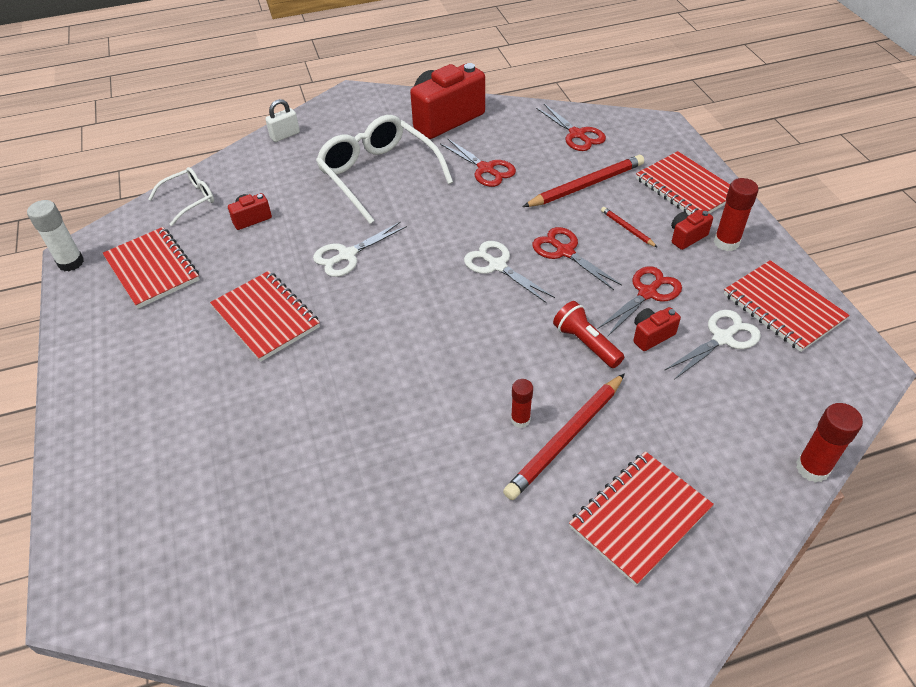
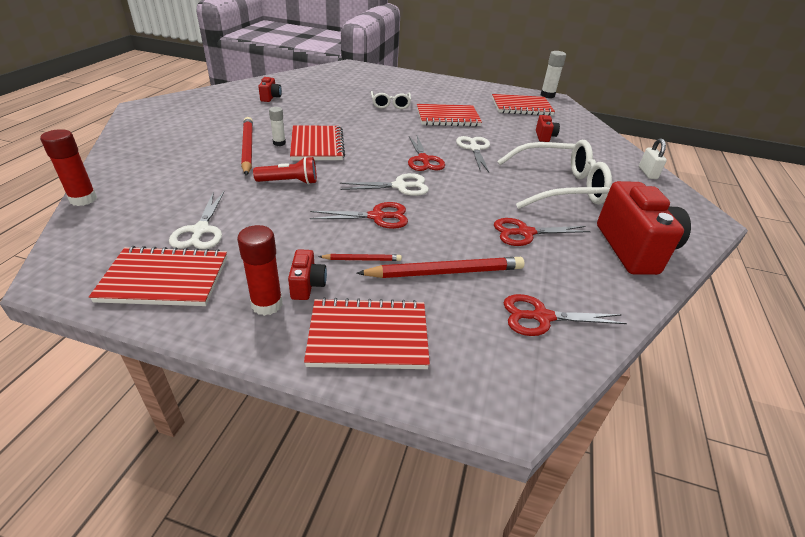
camera: 120 degrees right, 10 degrees down
(189, 200) = (582, 128): white glasses -> white glasses (390, 105)
(520, 419) = (279, 143): red glue stick -> white glue stick
(586, 185) = (446, 272): red pencil -> red pencil turned 105 degrees counterclockwise
(639, 518) = (178, 143): red notebook -> red notebook (317, 145)
(647, 293) = (286, 226): red scissors -> red scissors (423, 160)
(651, 335) = (254, 206): red camera -> red camera (270, 97)

